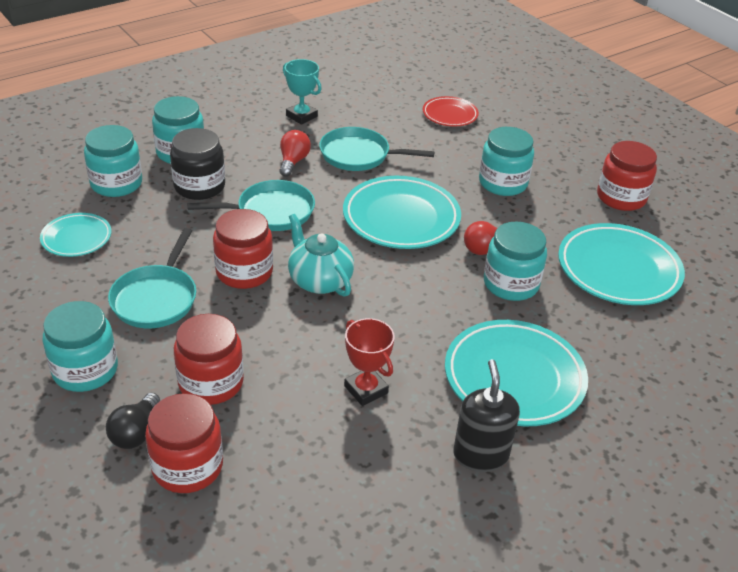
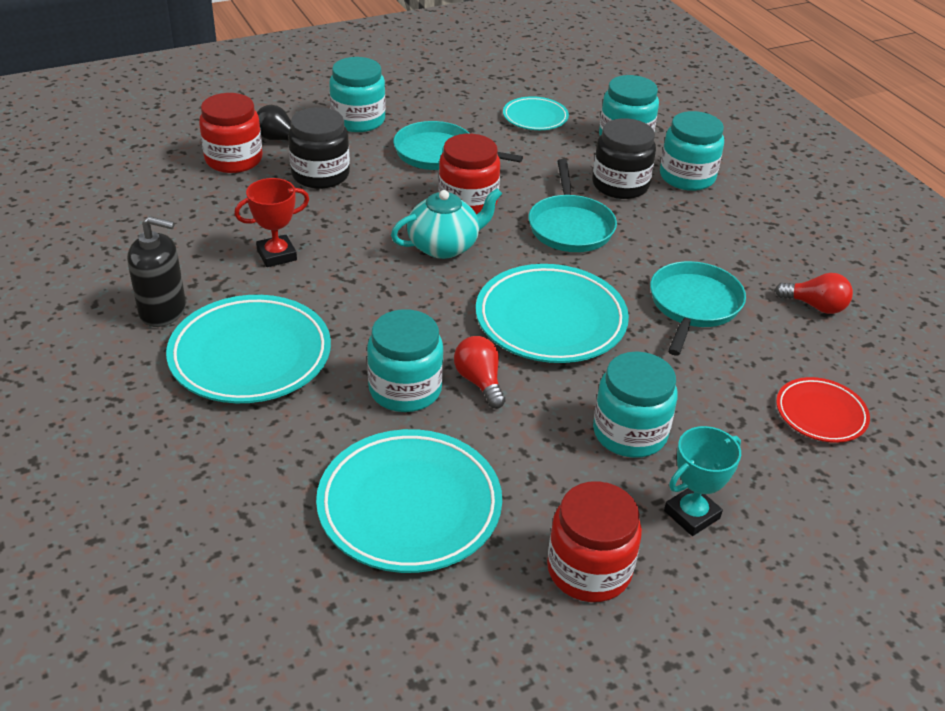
camera: 100 degrees right, 0 degrees up
(211, 382) = (320, 175): red jar -> black jar
(293, 162) = (674, 251): red light bulb -> red light bulb (815, 306)
(301, 116) = (785, 269): turquoise trophy -> turquoise trophy (691, 514)

